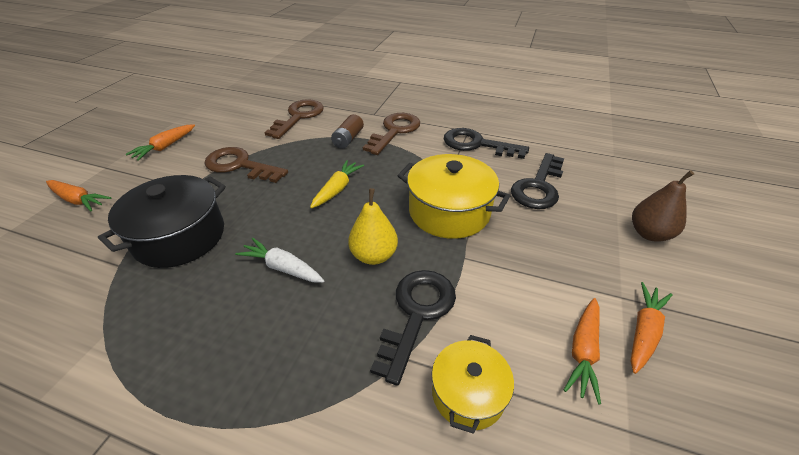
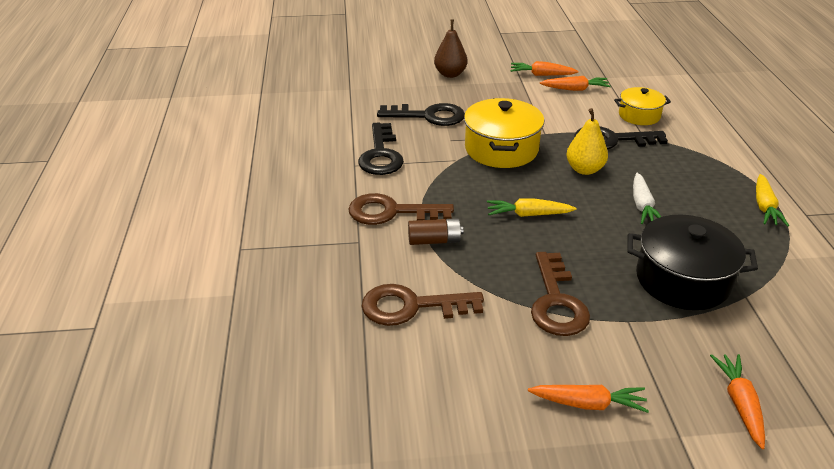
camera: 115 degrees left, 5 degrees down
(170, 390) = (764, 207): none -> yellow carrot

